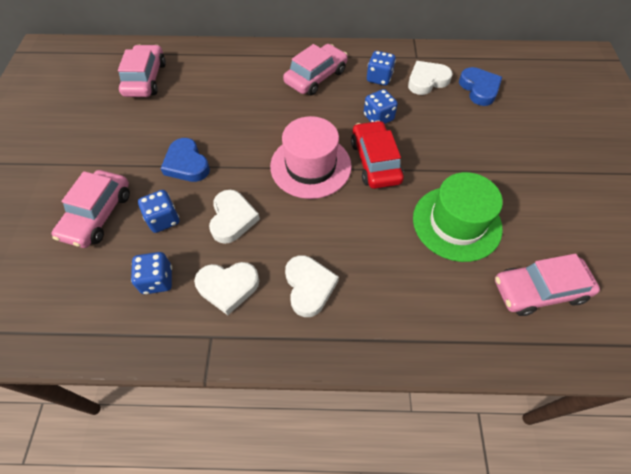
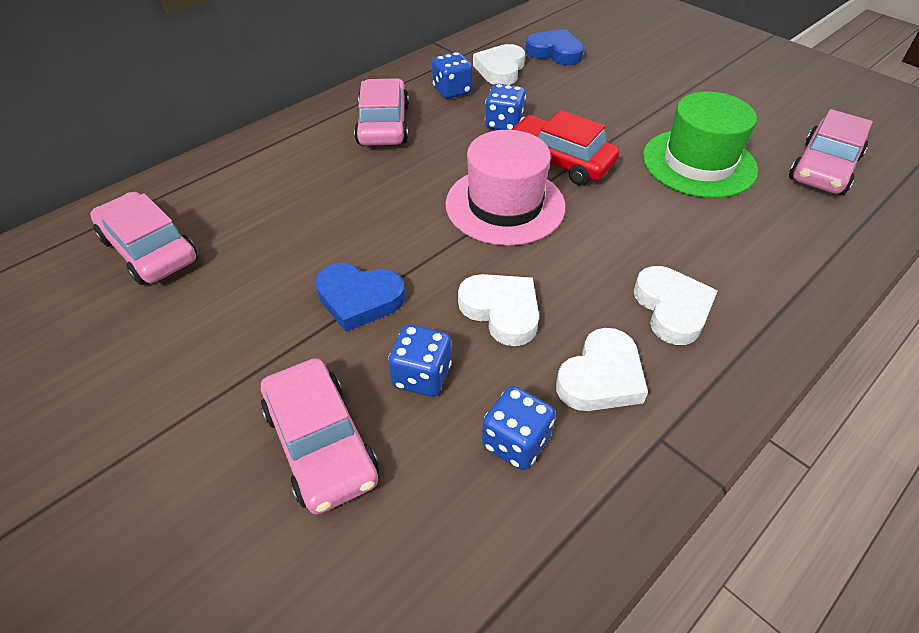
camera: 45 degrees left, 10 degrees down
(309, 287) = (672, 308): white heart -> white heart turned 45 degrees clockwise

